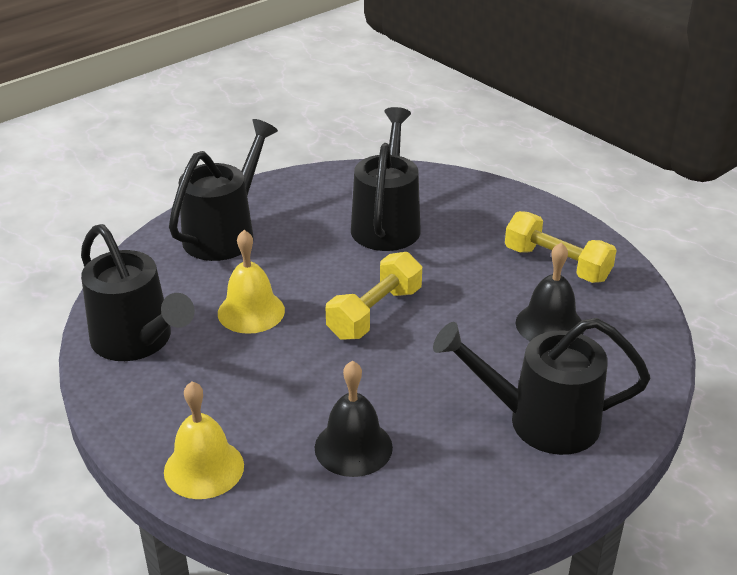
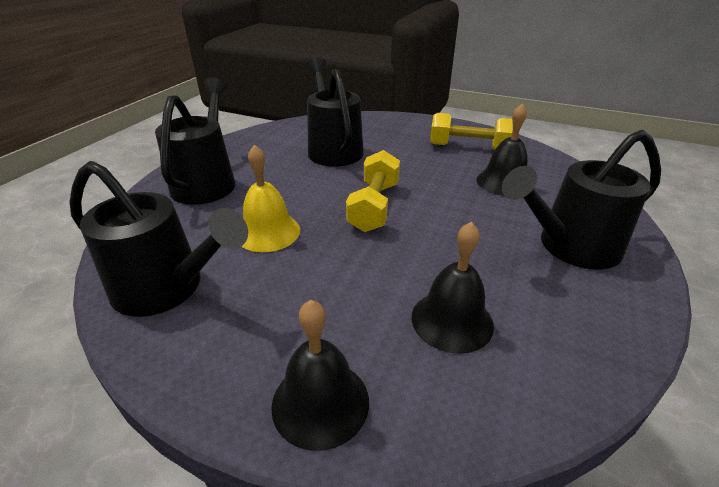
camera: 25 degrees left, 0 degrees up
(204, 468) = (320, 402): yellow bell -> black bell

